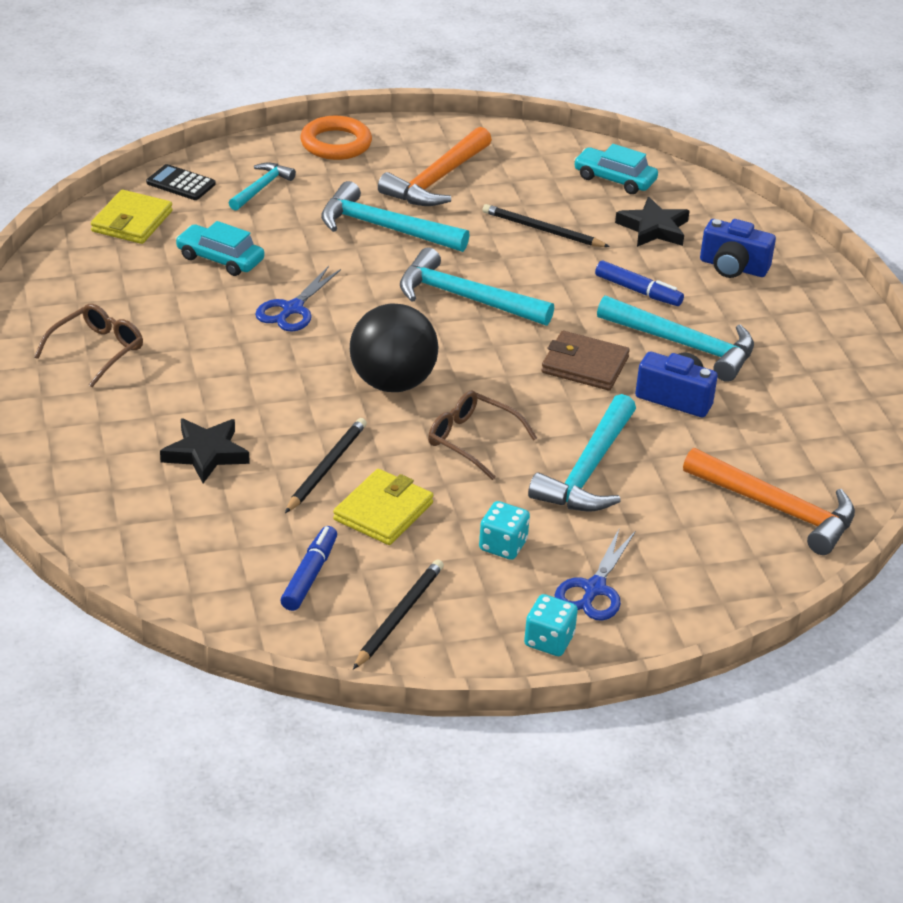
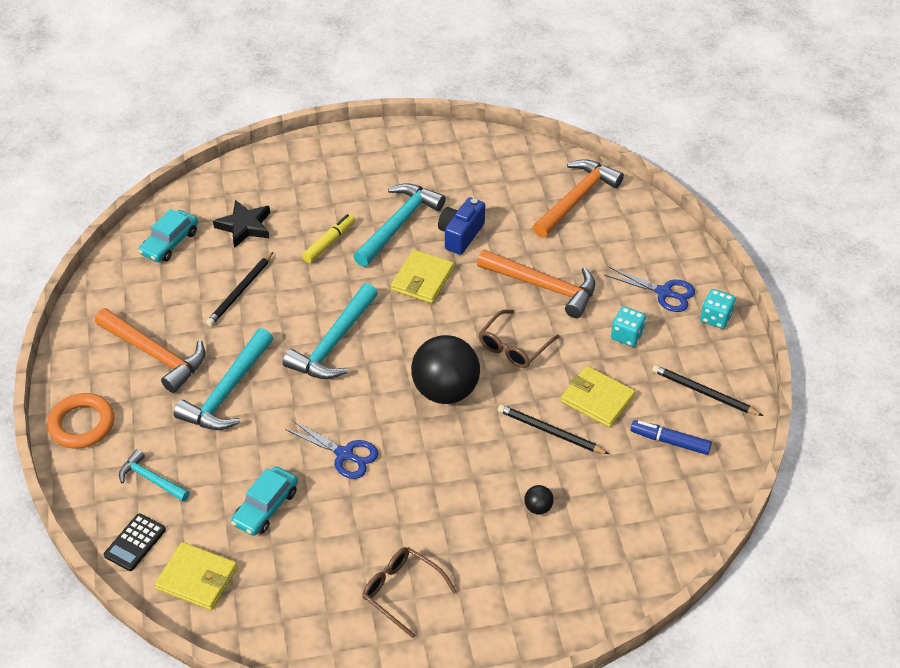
camera: 85 degrees left, 10 degrees up
(206, 453) = (538, 508): black star -> black ball
(584, 365) = (422, 279): brown wallet -> yellow wallet
(588, 470) = (543, 286): turquoise hammer -> orange hammer
(638, 291) = (329, 242): blue marker -> yellow marker
(733, 267) = (301, 189): blue camera -> none

